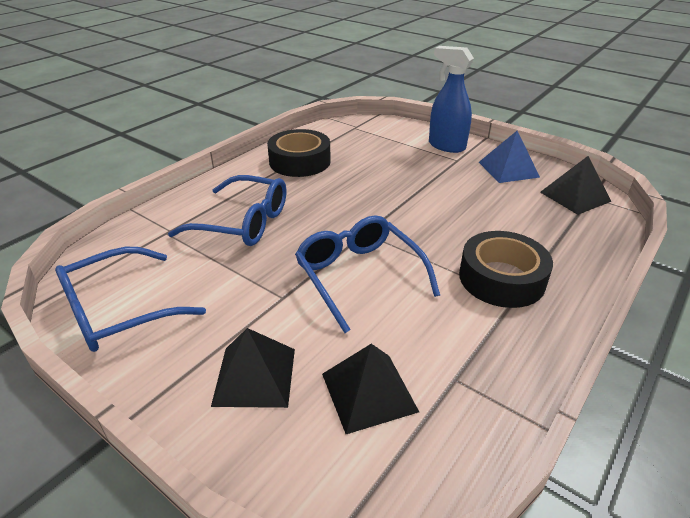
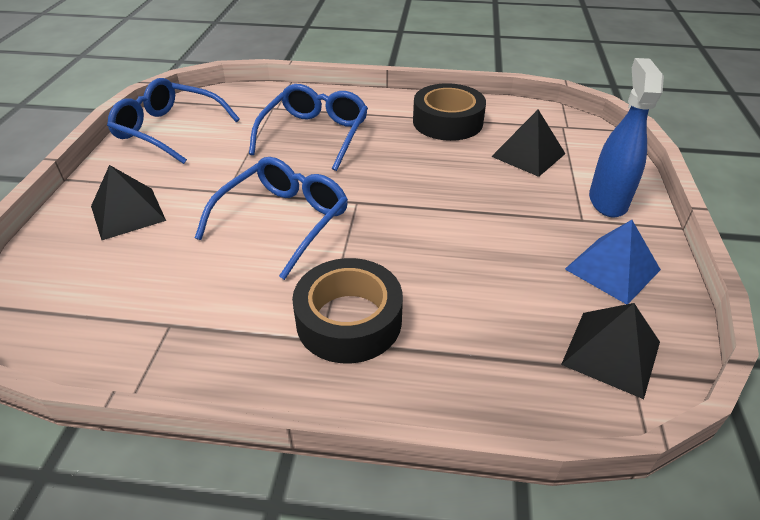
camera: 60 degrees right, 5 degrees up
(244, 223) = (315, 134): blue glasses -> blue glasses turned 150 degrees counterclockwise
(368, 392) = (132, 276): black pyramid -> black pyramid (528, 155)

